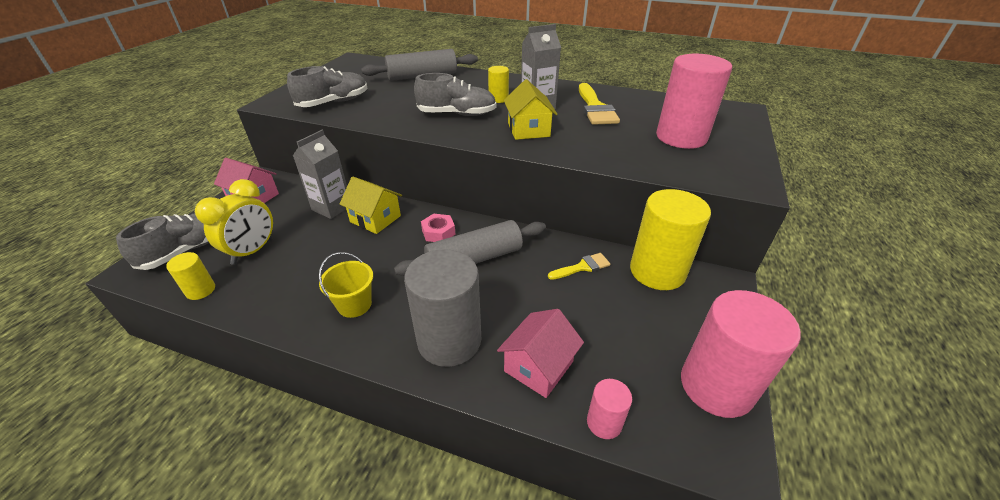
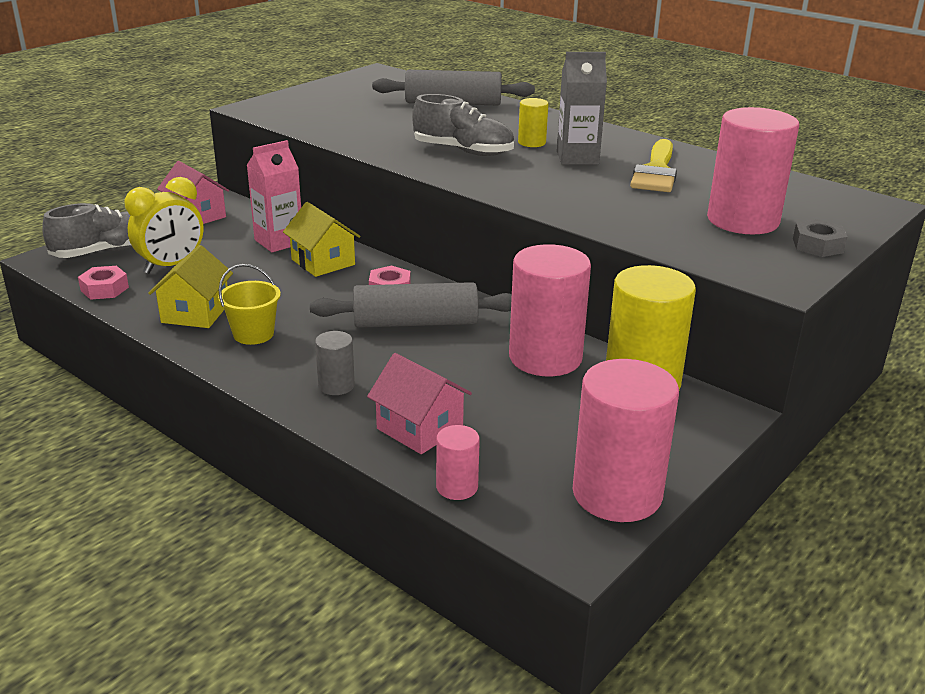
camera: 20 degrees right, 10 degrees down
(200, 290) = (104, 289): yellow cylinder -> pink nut
(332, 207) = (279, 242): grey carton -> pink carton
(334, 103) = (322, 118): grey shoe -> none
(449, 340) = (336, 385): grey cylinder -> grey cylinder, size x0.47
(528, 130) = (540, 181): yellow house -> yellow house (195, 313)
(538, 366) = (420, 428): pink house -> pink house turned 75 degrees clockwise
(582, 267) = (545, 358): yellow brush -> pink cylinder
(742, 148) = (817, 245): none -> grey nut

